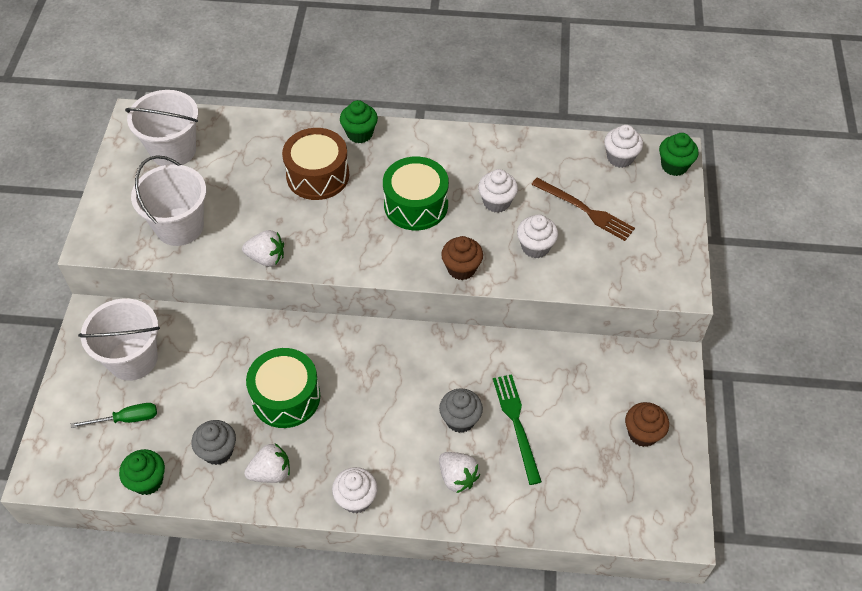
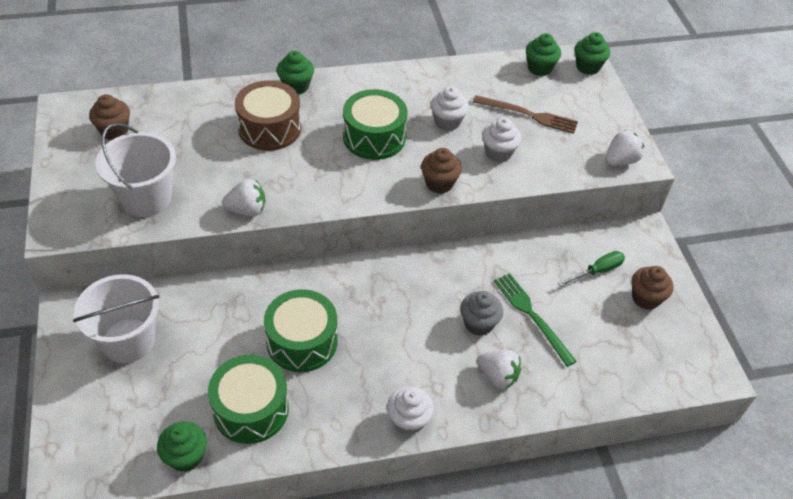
camera: 20 degrees left, 5 degrees down
(126, 419) = (141, 401): green screwdriver -> green screwdriver (597, 271)
(173, 150) = (114, 131): white bucket -> brown cupcake
(218, 451) = (251, 409): grey cupcake -> green drum
(271, 472) = (313, 416): white strawberry -> white strawberry (620, 161)
(620, 158) = (539, 68): white cupcake -> green cupcake

